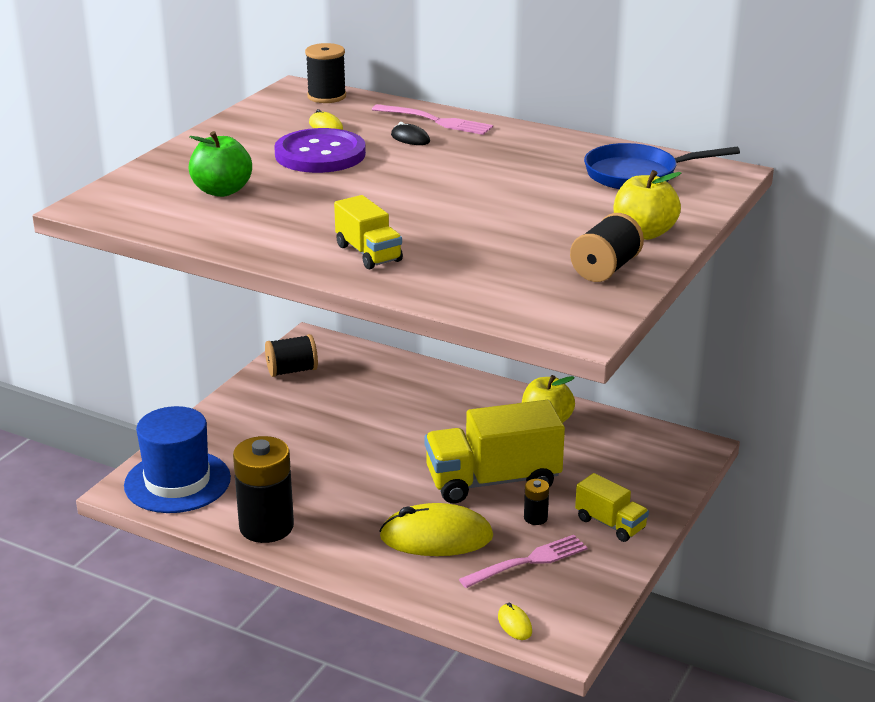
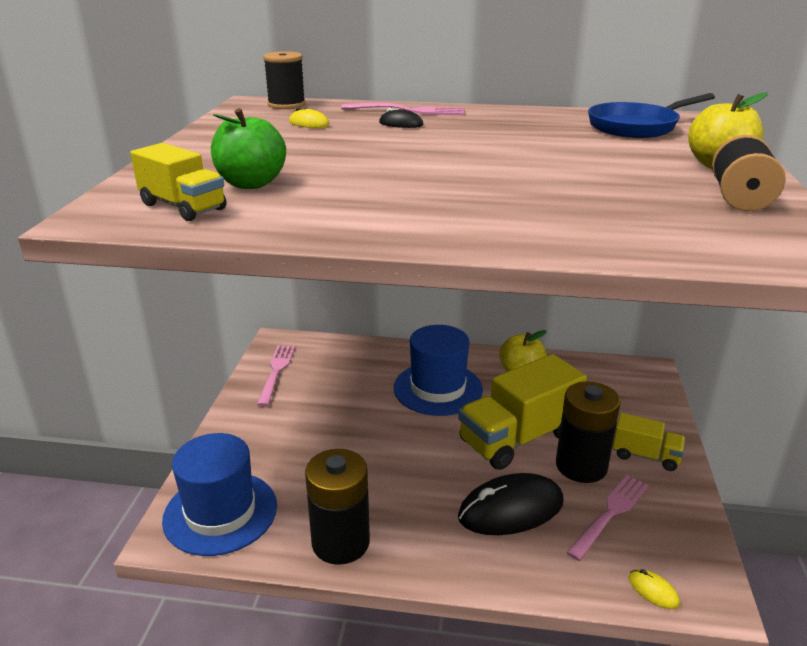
camera: 20 degrees left, 0 degrees up
(292, 371) = (276, 372): black spool -> pink fork
(320, 154) = (327, 143): purple button -> none
(368, 253) = (483, 219): yellow truck -> yellow truck (183, 207)
(436, 537) = (511, 509): yellow mouse -> black mouse
(445, 419) = (438, 388): none -> blue hat
(535, 518) = (581, 466): black battery -> black battery, size x2.26

